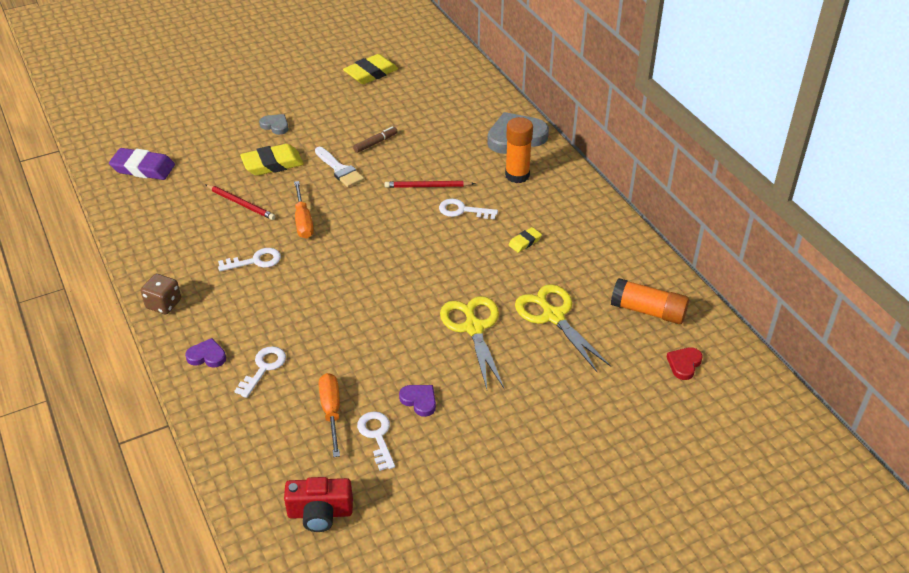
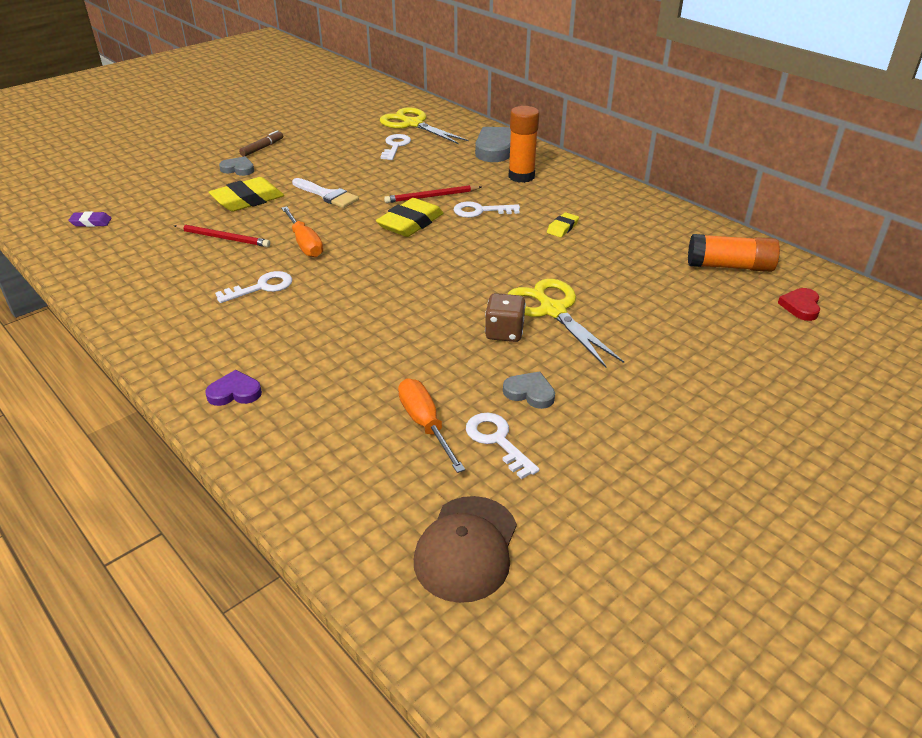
camera: 15 degrees left, 5 degrees down
(143, 168) = (91, 222): purple eraser -> purple eraser, size x0.52
(164, 304) = (157, 347): brown dice -> brown dice (504, 332)
(263, 368) = (316, 393): white key -> white key (395, 146)
(320, 513) = (466, 548): red camera -> brown cap
(371, 73) = (326, 119): yellow eraser -> yellow eraser (410, 223)
(375, 143) = (357, 169): brown marker -> brown marker (262, 148)
(419, 401) = (530, 393): purple heart -> grey heart
(553, 316) = (634, 286): yellow scissors -> yellow scissors (413, 124)

